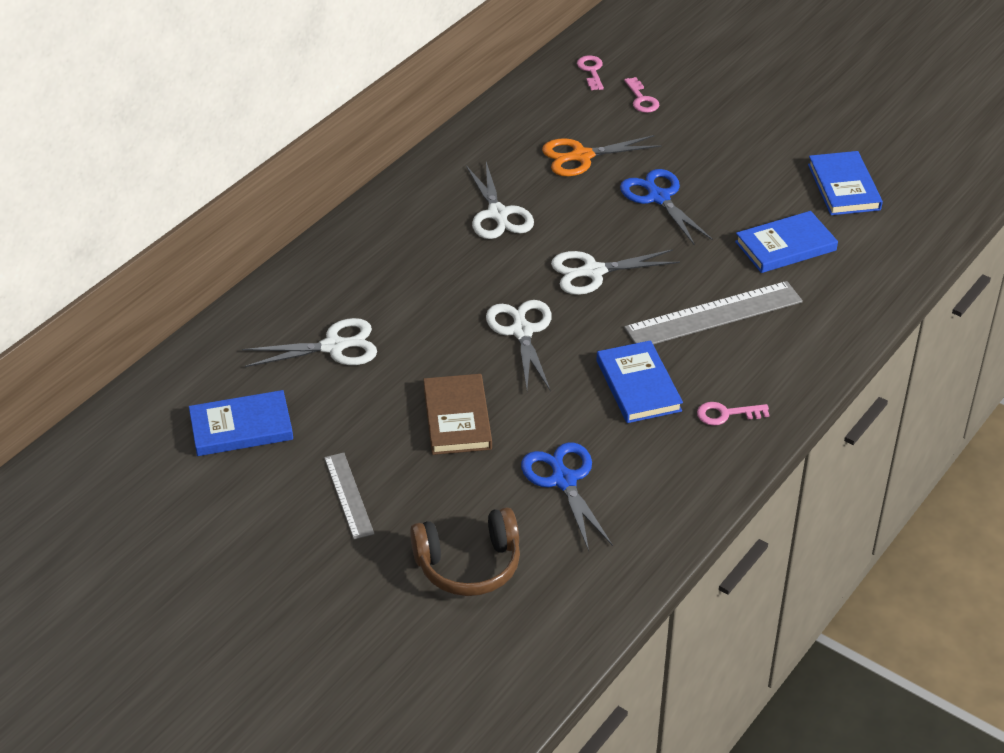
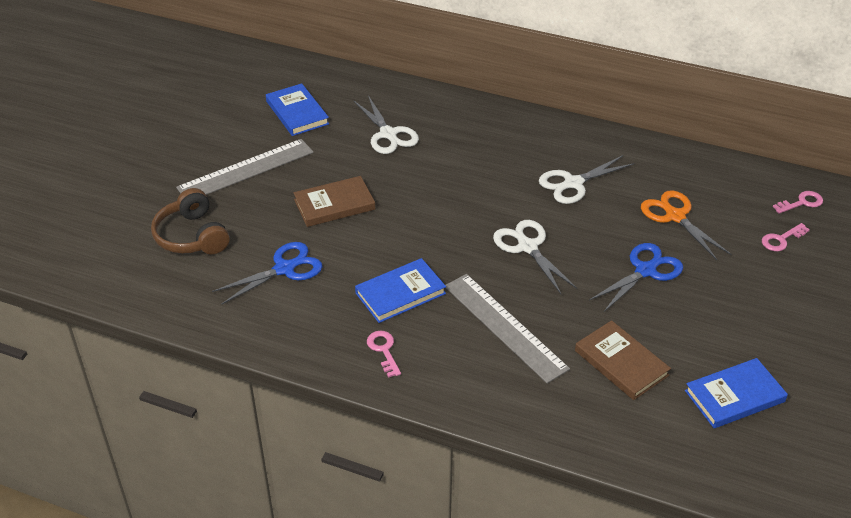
camera: 75 degrees right, 0 degrees up
(349, 495) = (246, 170): grey ruler -> grey ruler, size x1.74
(522, 331) = (439, 220): white scissors -> none
(785, 246) = (621, 363): blue book -> brown book

